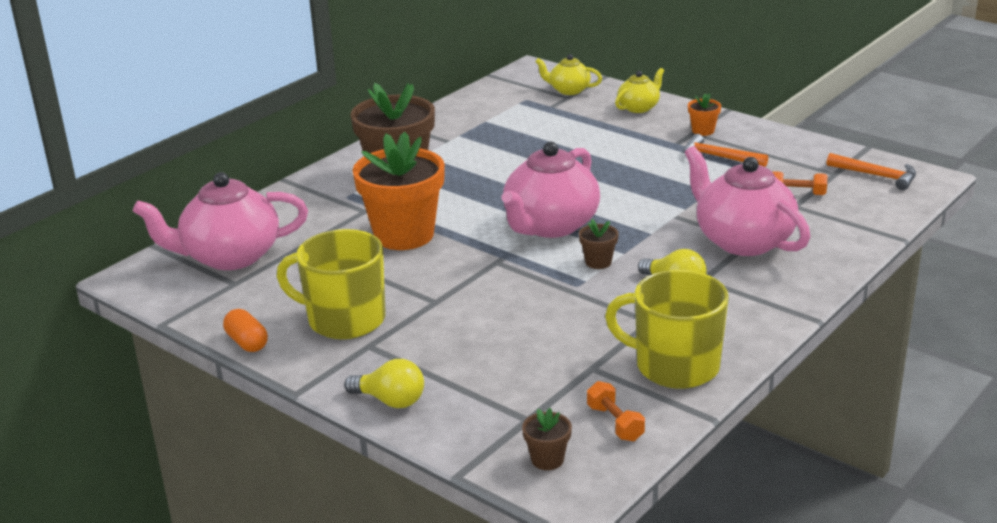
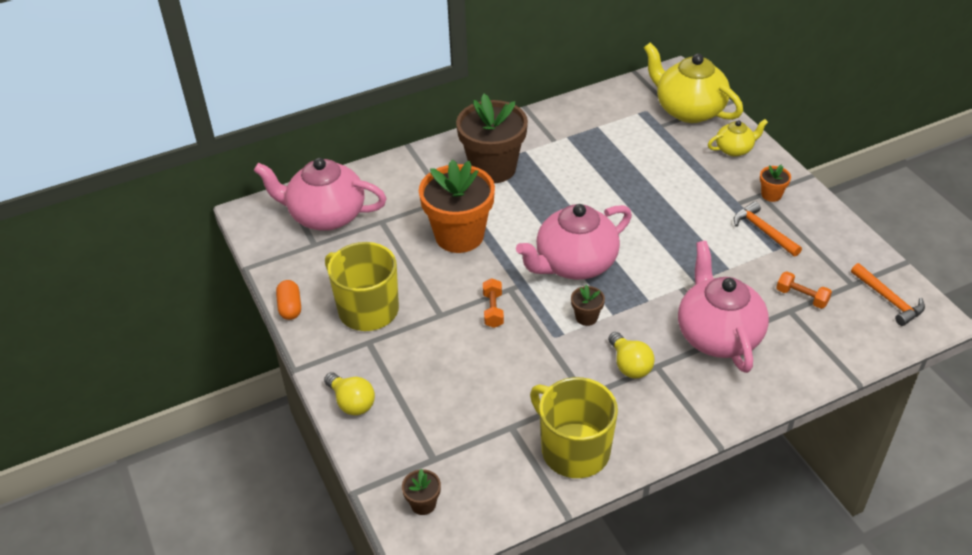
camera: 25 degrees right, 15 degrees up
(568, 90) = (688, 110): yellow teapot -> yellow teapot, size x1.94
(615, 423) = (492, 489): orange dumbbell -> orange dumbbell (493, 310)

